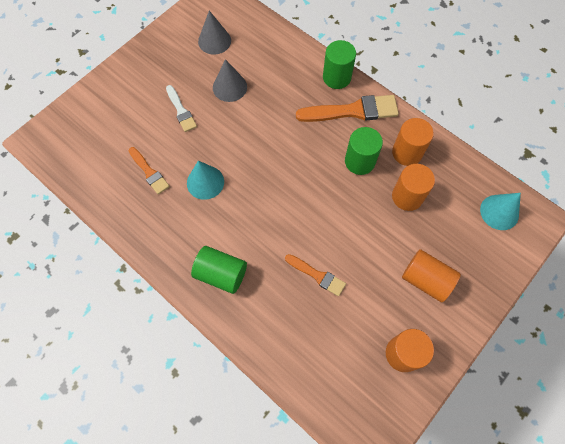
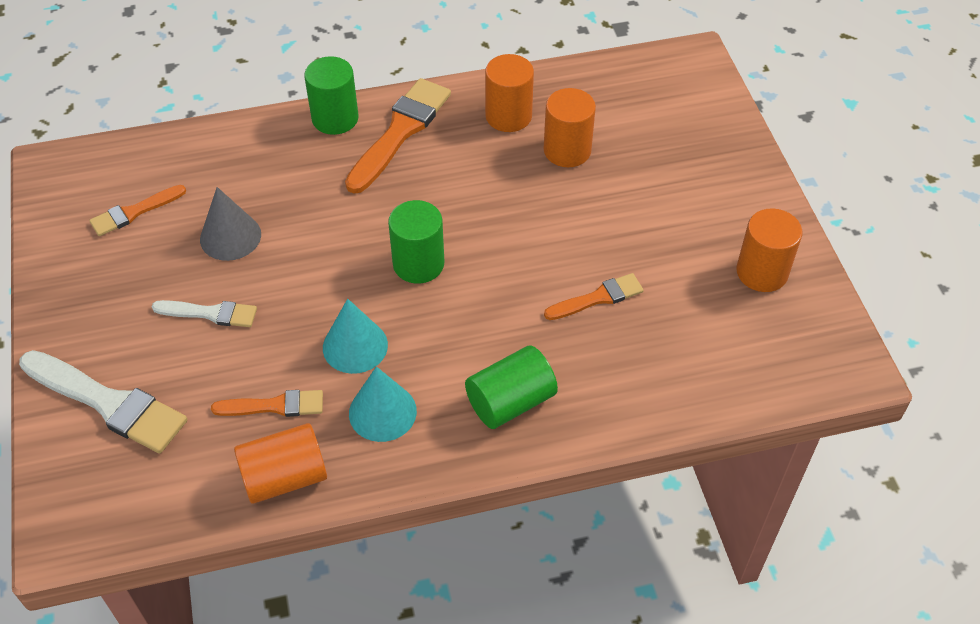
camera: 55 degrees left, 15 degrees down
(108, 108) = (108, 403): none -> white brush
(214, 41) = (134, 212): grey cone -> orange brush
(359, 161) = (478, 166): green cylinder -> green cylinder (418, 264)
(426, 279) = (687, 197): orange cylinder -> orange cylinder (284, 477)
(499, 212) = (657, 84): turquoise cone -> turquoise cone (382, 412)

